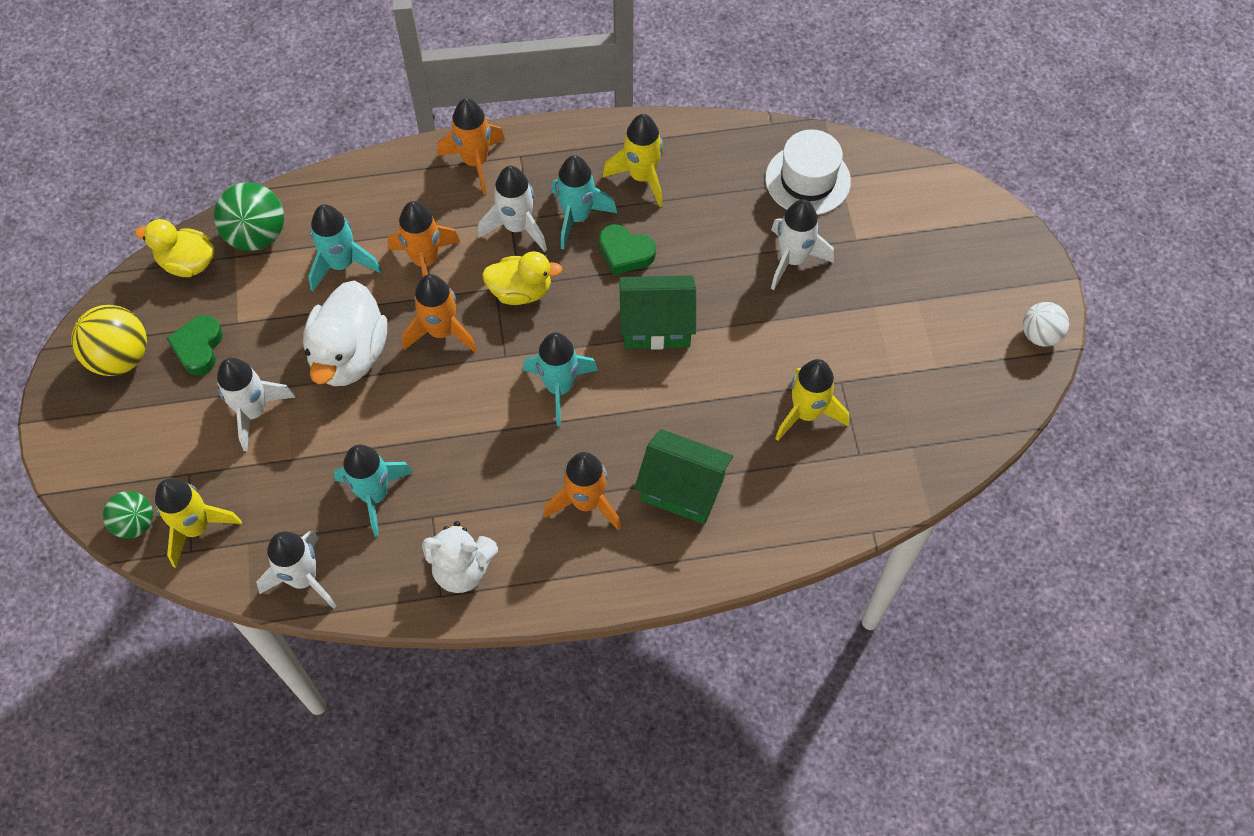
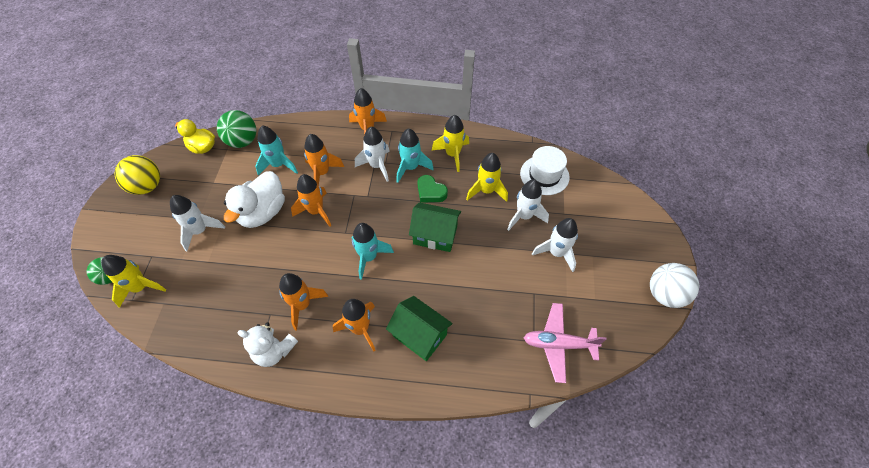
camera: 15 degrees right, 5 degrees down
(198, 347) = (188, 191): green heart -> none
(303, 578) = (184, 332): white rocket -> white rocket (556, 253)
(374, 495) = (243, 293): turquoise rocket -> none
(479, 489) = (302, 305): none -> orange rocket
(521, 291) = (367, 199): yellow duck -> none
(806, 413) = (508, 307): yellow rocket -> yellow rocket (486, 191)
(897, 449) = (558, 344): none -> pink plane
(1040, 335) = (665, 294): white ball -> white ball, size x1.57

